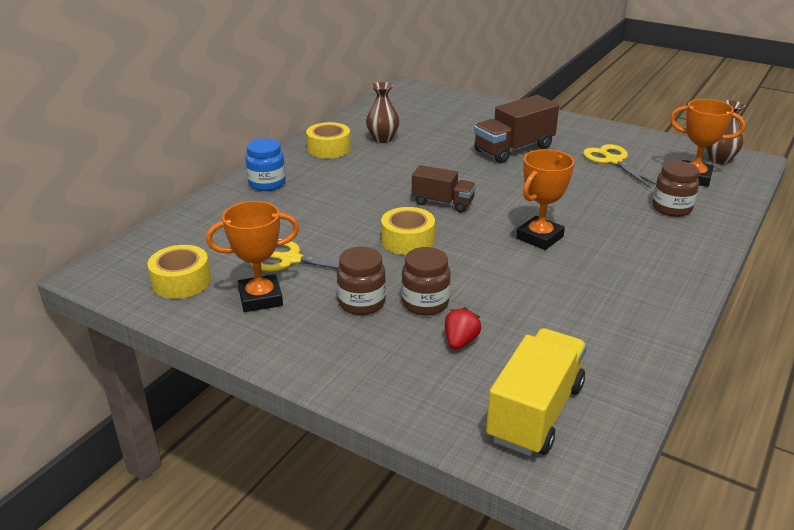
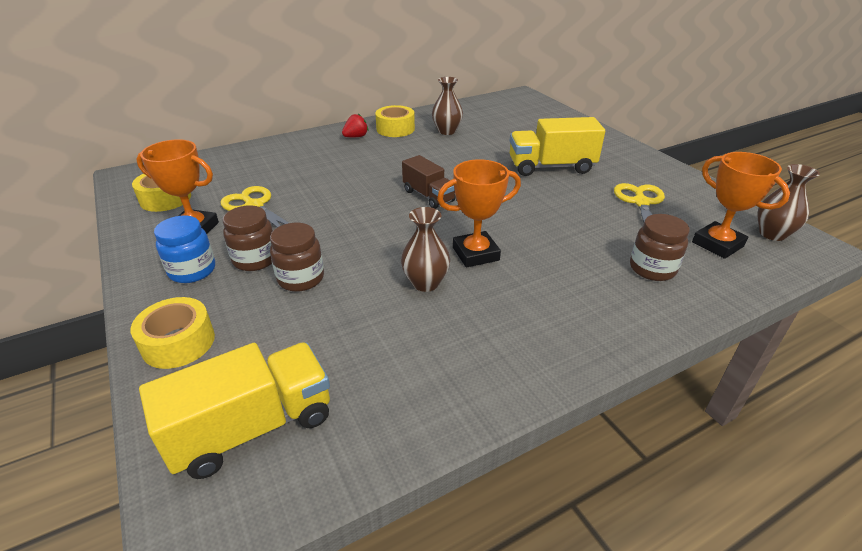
camera: 30 degrees right, 5 degrees up
(267, 184) = (316, 144): blue jar -> blue jar (192, 271)
(407, 240) = (358, 219): yellow tape -> yellow tape (178, 342)
(460, 341) = (282, 325): red strawberry -> red strawberry (356, 137)
(514, 149) = (551, 167): brown truck -> yellow truck
(529, 271) = (425, 283): none -> brown vase

